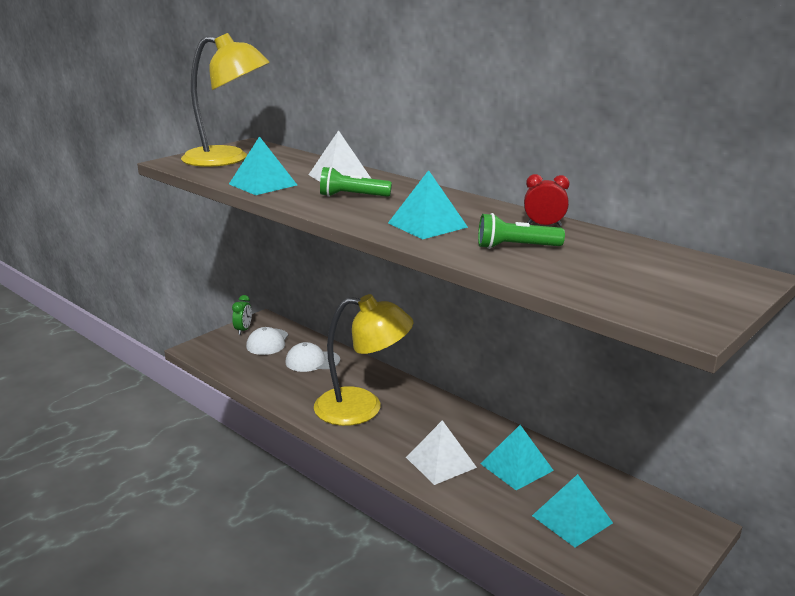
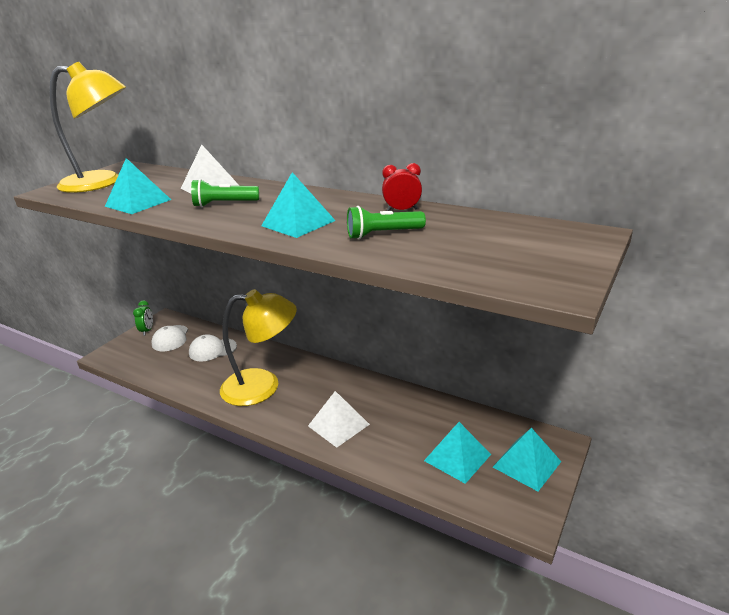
camera: 10 degrees left, 5 degrees up
(516, 467) = (402, 417): turquoise pyramid -> turquoise pyramid (527, 464)

